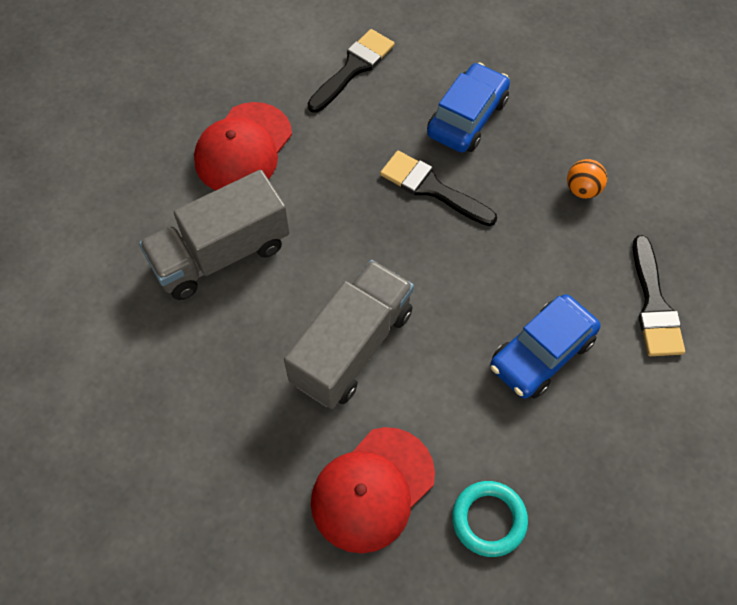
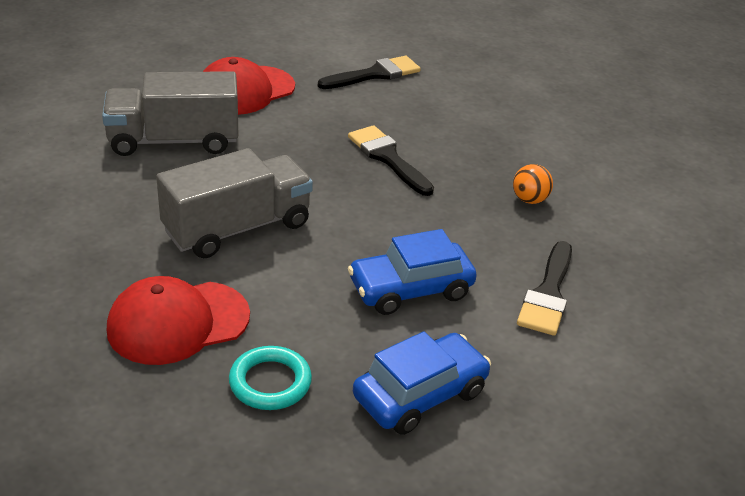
camera: 20 degrees right, 25 degrees down
(467, 117) = (453, 128): blue car -> blue car (420, 395)

